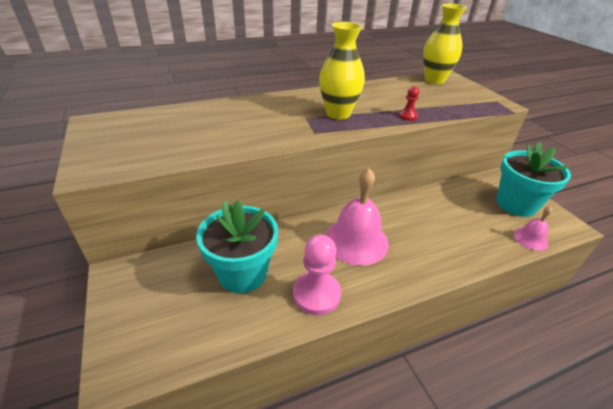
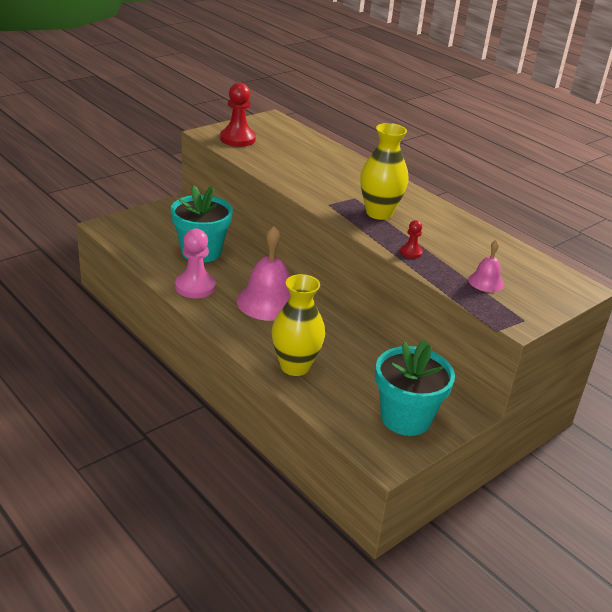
camera: 70 degrees right, 5 degrees down
(125, 154) = (237, 139): none -> red pawn
(434, 80) = (551, 274): yellow vase -> yellow vase (295, 366)
(530, 239) = (339, 420): pink bell -> pink bell (486, 282)

